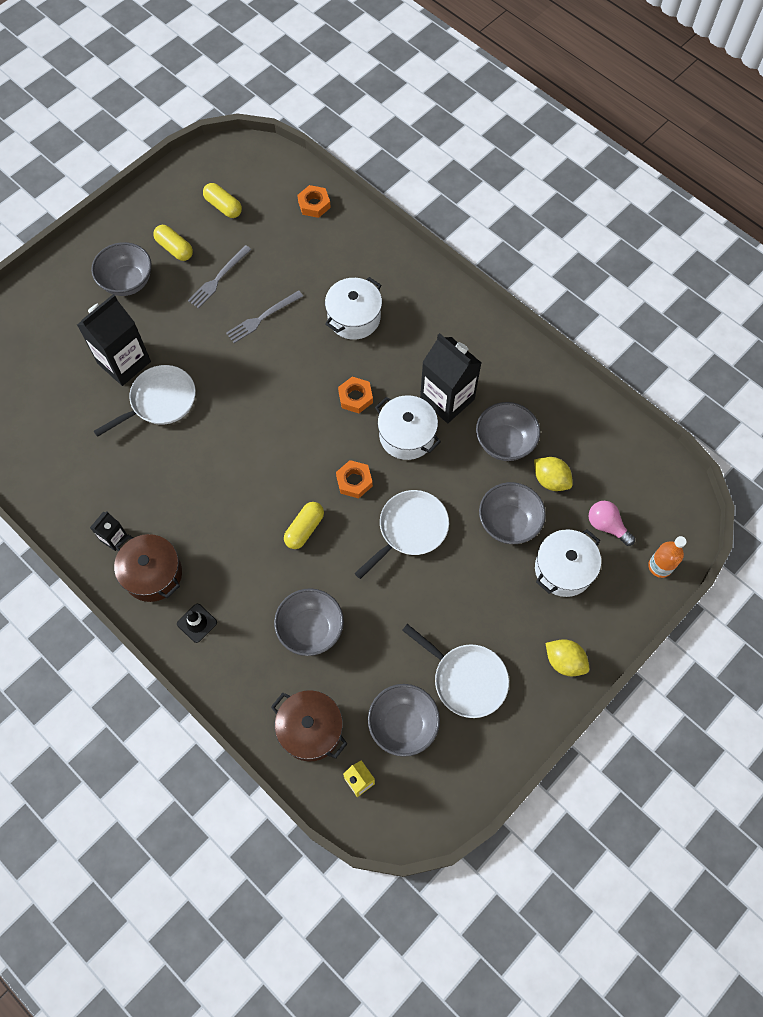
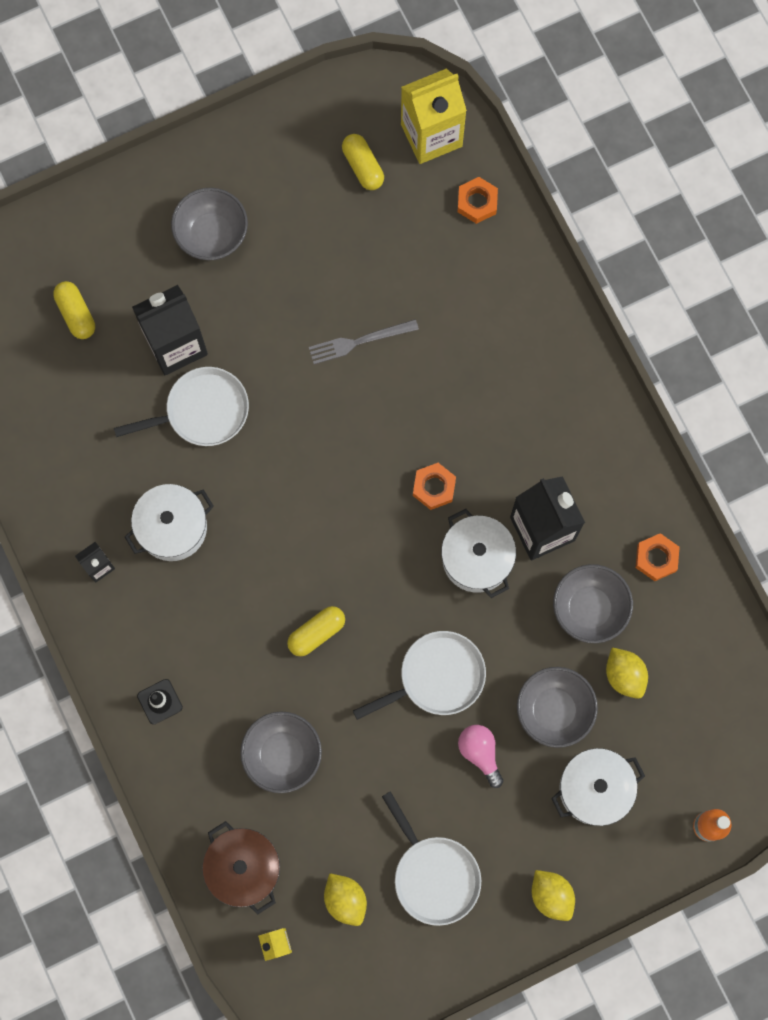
camera: 20 degrees right, 10 degrees up
(153, 574) = (129, 626): brown pot -> none
(174, 248) = (283, 207): yellow capsule -> yellow capsule (76, 314)
(218, 278) = (324, 268): grey fork -> none
(265, 173) = (431, 135): none -> yellow carton
(354, 318) = (470, 380): white pot -> white pot (172, 527)
(354, 481) = (394, 594): orange nut -> orange nut (656, 558)
(403, 724) = (345, 900): grey bowl -> yellow lemon
(606, 526) = (667, 755): pink light bulb -> pink light bulb (480, 753)

